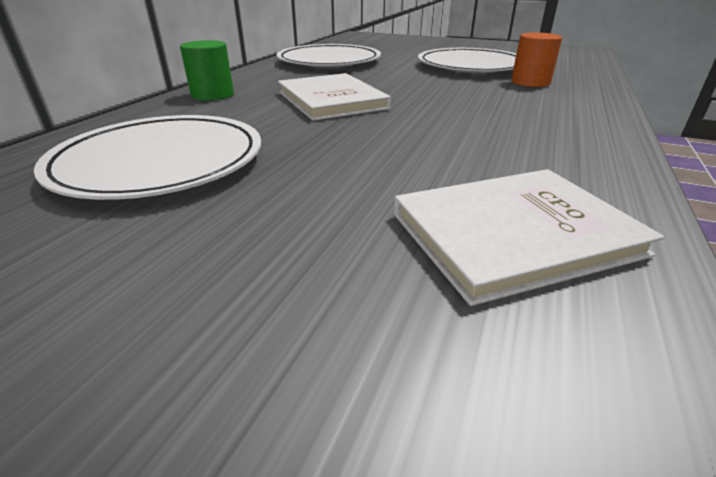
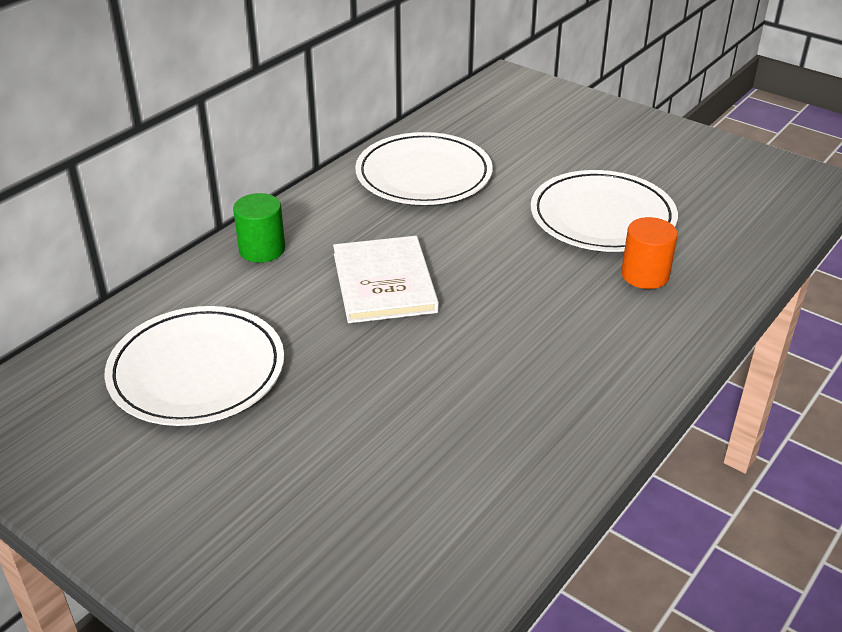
camera: 15 degrees right, 5 degrees up
(514, 234) = (432, 511): white book -> none

